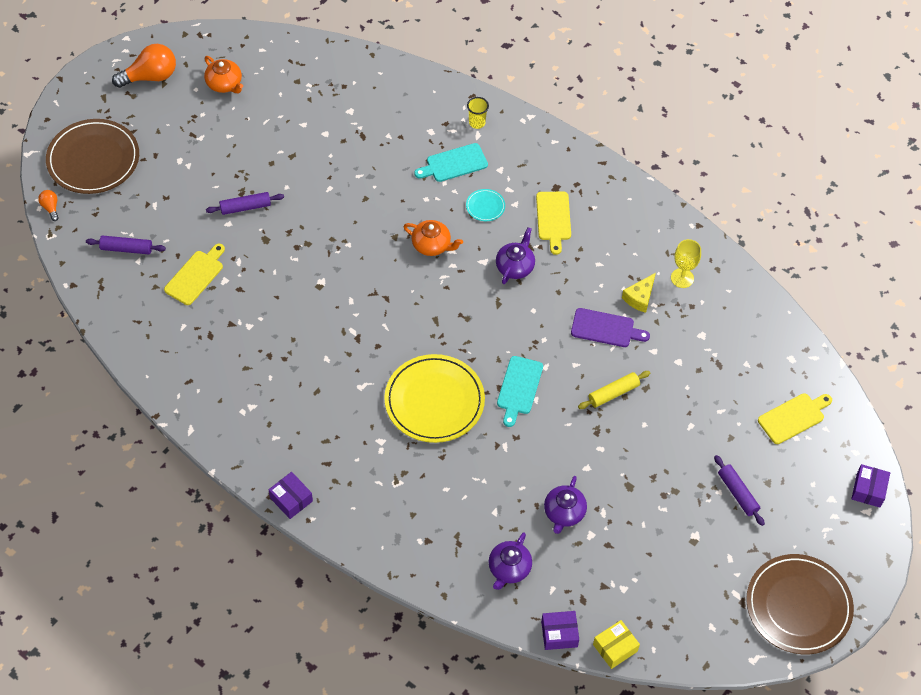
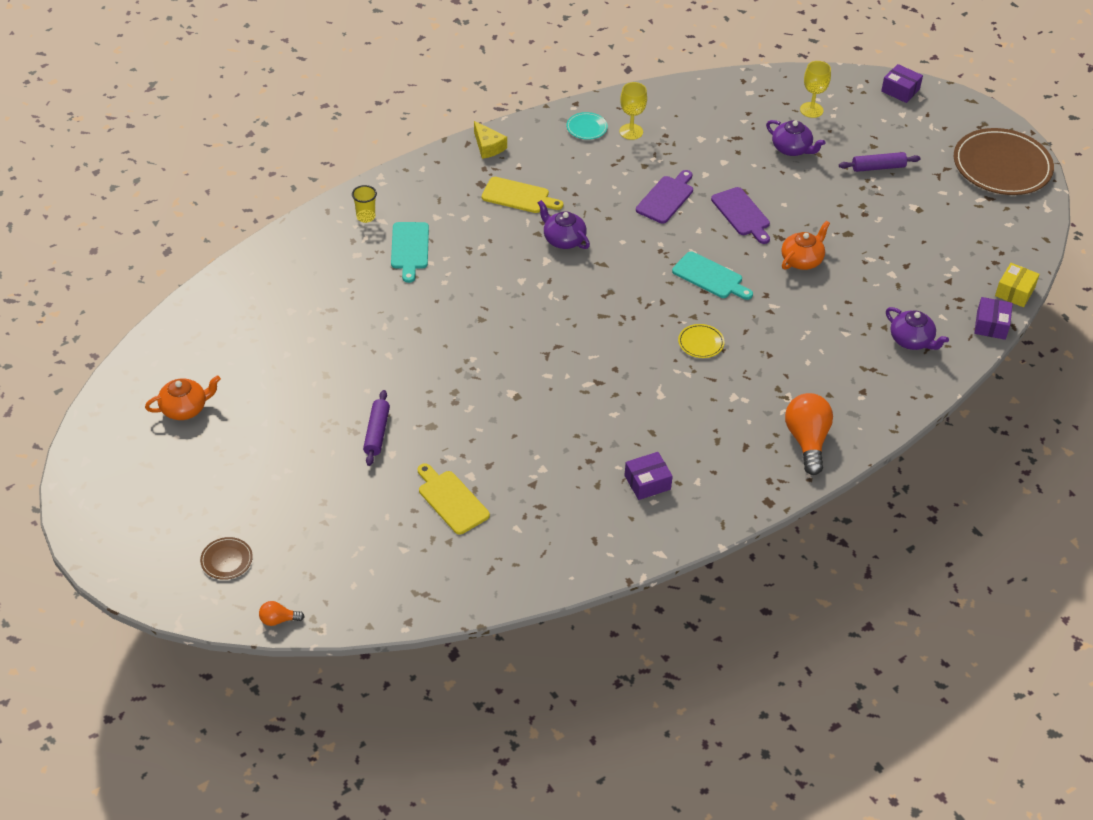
camera: 70 degrees left, 10 degrees down
(93, 159) = (226, 560): brown plate -> brown plate, size x0.42
(126, 249) = (380, 557): purple rolling pin -> none
(150, 76) = (130, 475): orange light bulb -> orange light bulb (807, 441)
(291, 499) = (779, 487): purple box -> purple box (647, 482)
(432, 245) = (506, 293): orange teapot -> orange teapot (802, 260)
(434, 401) = (701, 343): yellow plate -> yellow plate, size x0.42
(485, 206) = (477, 240): turquoise plate -> turquoise plate (586, 127)
(564, 513) = (862, 285): purple teapot -> purple teapot (792, 149)
(613, 393) = (742, 214): yellow rolling pin -> purple cutting board
(615, 648) = (1015, 292): yellow box -> yellow box turned 45 degrees clockwise
(640, 297) = (640, 165): yellow cheese -> yellow cheese (488, 147)
(793, 417) = (811, 110): yellow cutting board -> yellow goblet

